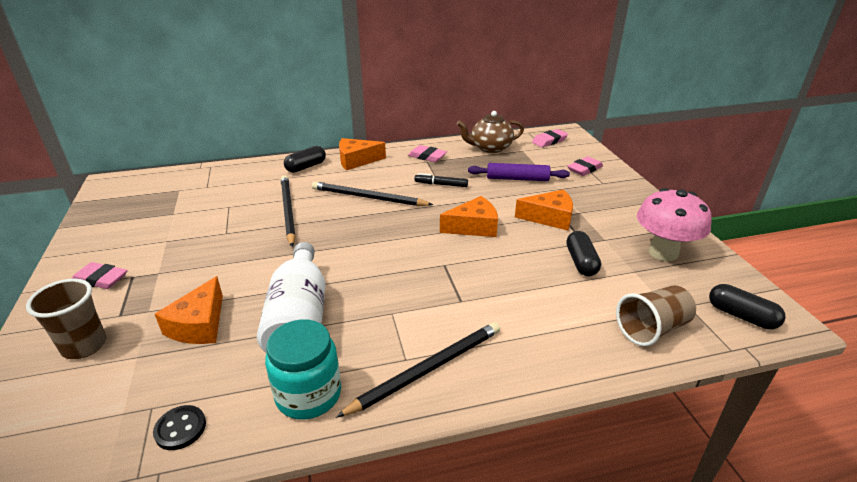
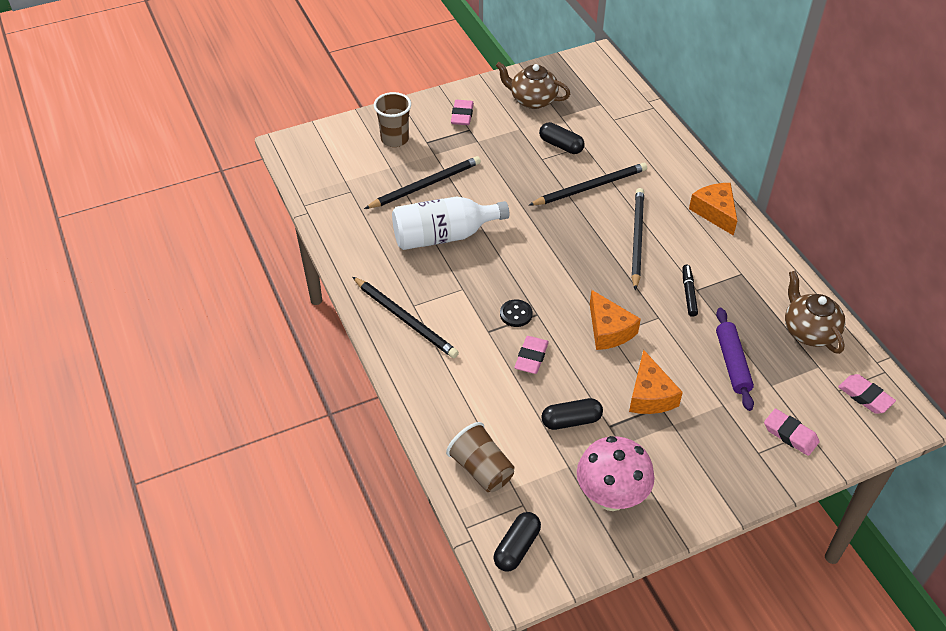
camera: 80 degrees right, 15 degrees up
(130, 226) = (532, 100): none -> brown teapot
(180, 429) = (337, 210): black button -> black button (516, 314)
(199, 325) = (425, 185): orange cheese -> black pencil
(306, 167) = (682, 176): black capsule -> black capsule (561, 145)
(308, 394) = (372, 260): turquoise jar -> none
(427, 156) = (754, 272): pink eraser -> pink eraser (531, 357)

